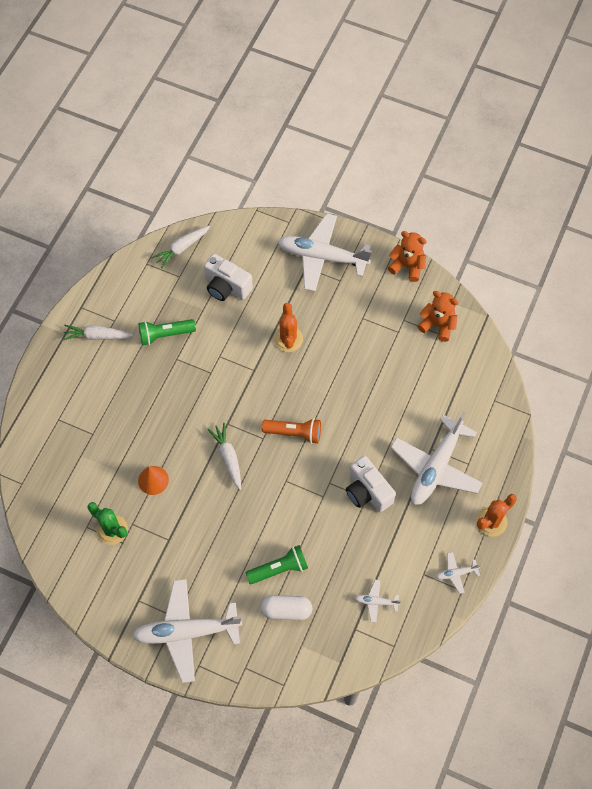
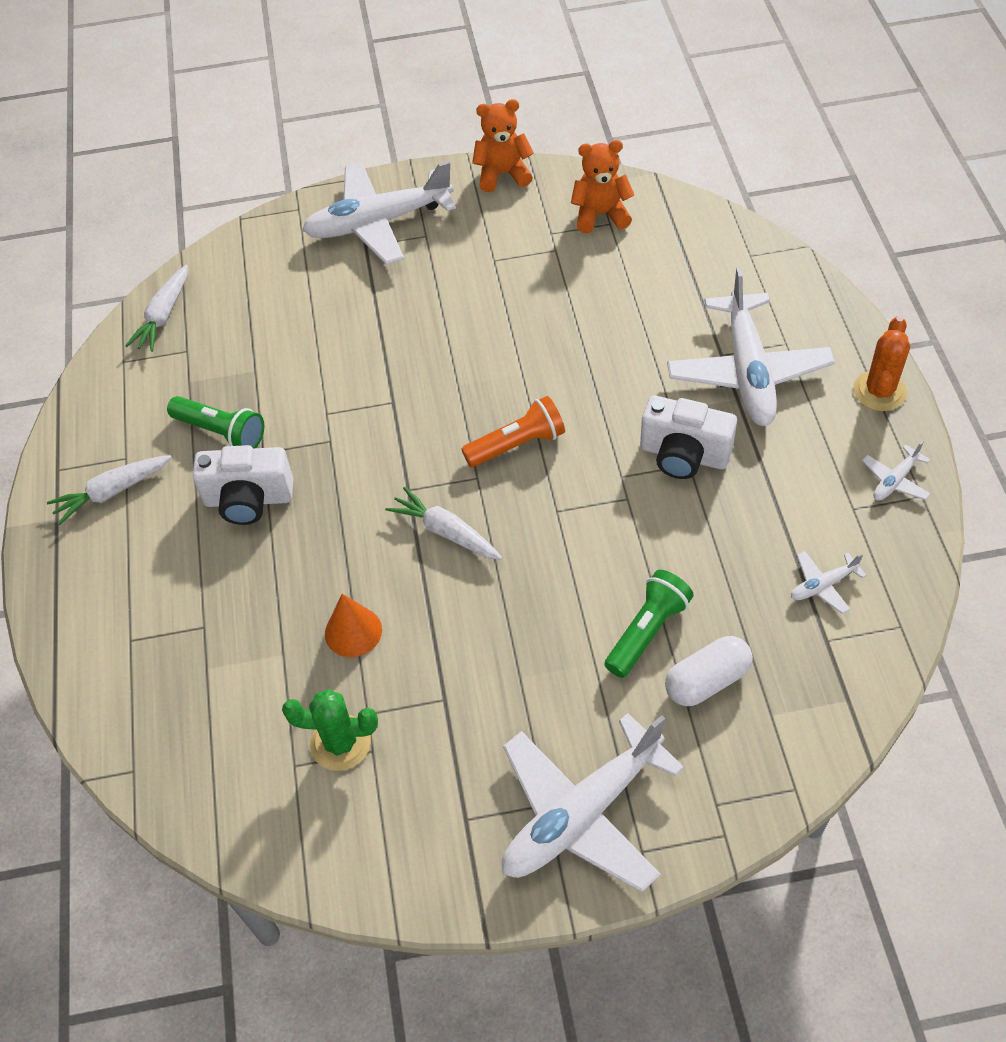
camera: 30 degrees left, 10 degrees down
(165, 335) = (221, 432): green flashlight -> green flashlight turned 105 degrees counterclockwise
(226, 287) = (268, 326): white camera -> white camera (248, 499)
(288, 339) = (411, 339): orange cactus -> none

